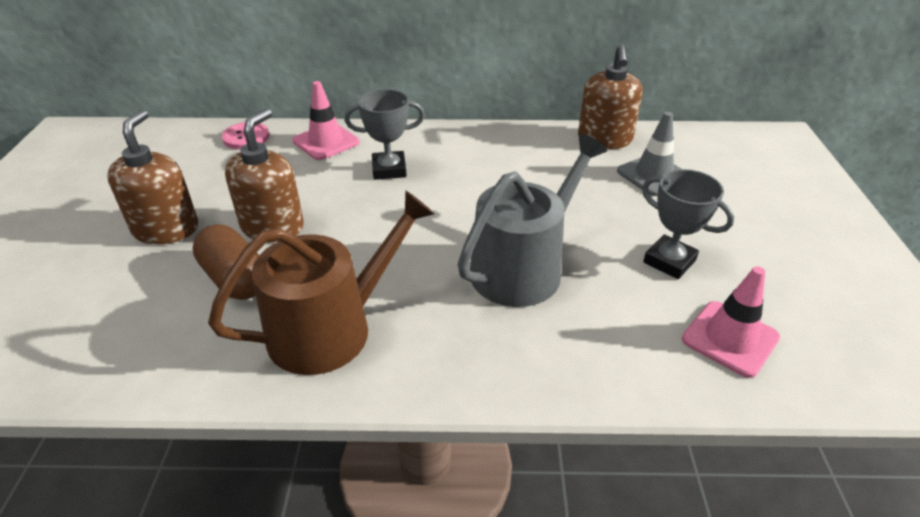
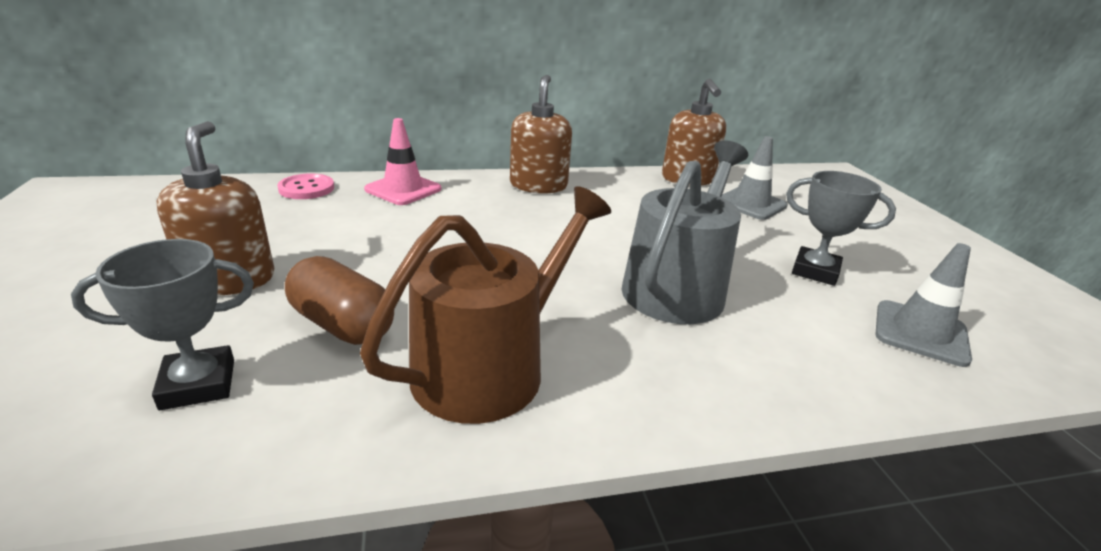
camera: 15 degrees left, 10 degrees down
(273, 227) = (371, 268): brown soap dispenser -> brown soap dispenser (538, 185)
(389, 169) = (485, 210): grey trophy -> grey trophy (198, 384)
(730, 338) = (920, 333): pink traffic cone -> grey traffic cone

